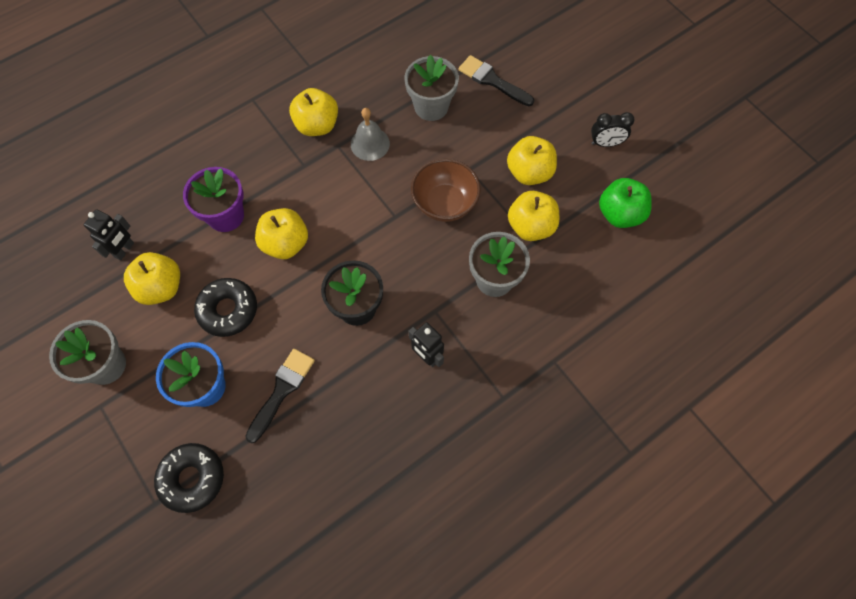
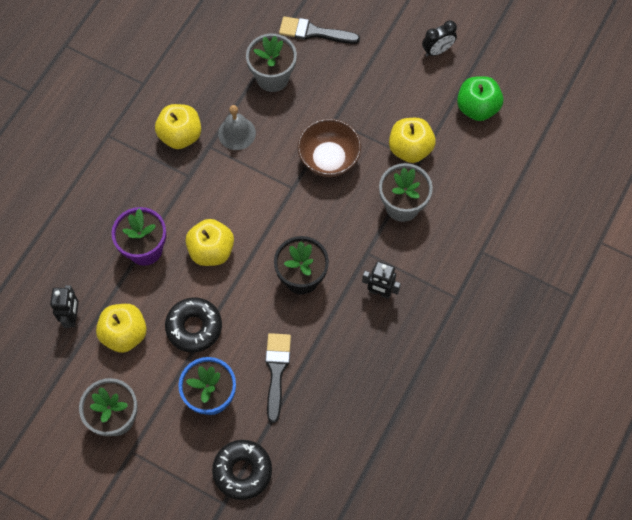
camera: 25 degrees left, 0 degrees up
(529, 172) = (386, 103): yellow apple -> none

